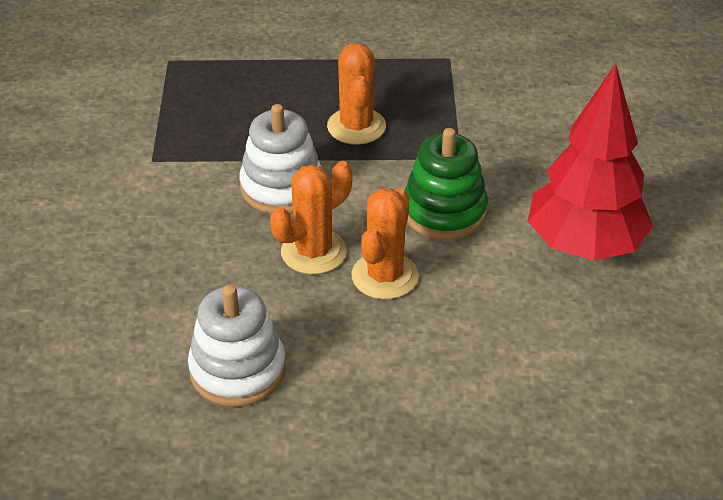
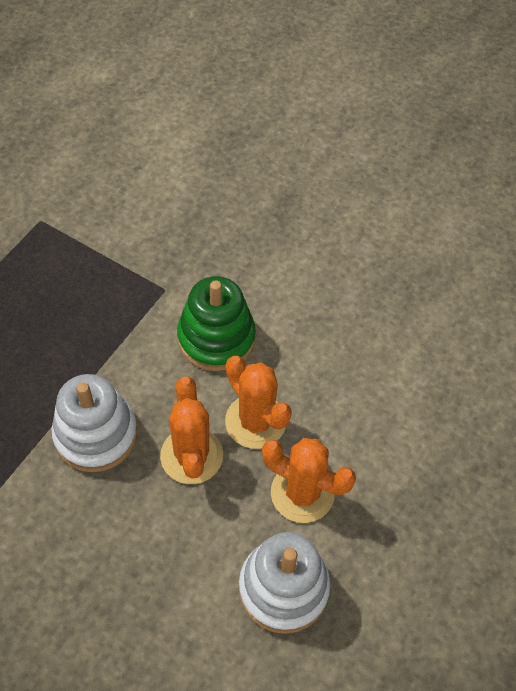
camera: 60 degrees left, 15 degrees up
(356, 126) = (67, 335): orange cactus -> orange cactus (302, 493)
(584, 246) = (318, 276): red tree -> none

